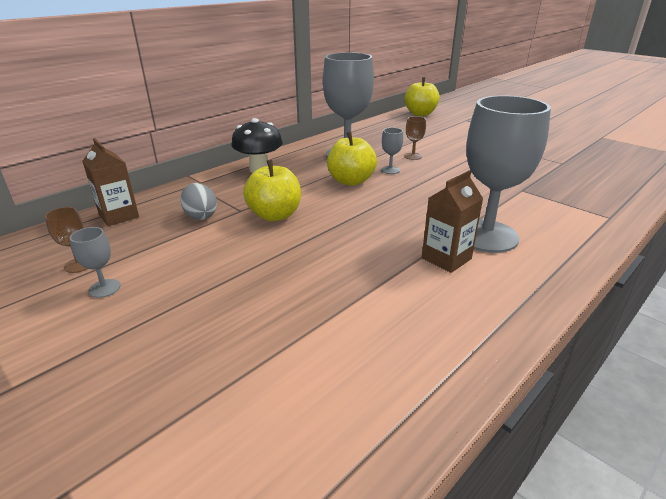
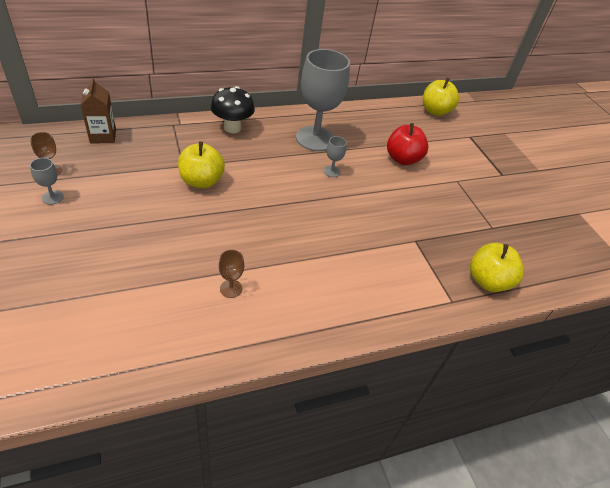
camera: 20 degrees right, 15 degrees up
(200, 216) = (153, 159): grey egg -> none
(351, 181) = (288, 170): yellow apple -> yellow apple (487, 281)
(413, 156) = (368, 163): brown goblet -> brown goblet (231, 288)
(436, 146) = (402, 159): none -> red apple
(446, 258) = (278, 276): brown carton -> none
(486, 236) = (330, 271): grey goblet -> none

